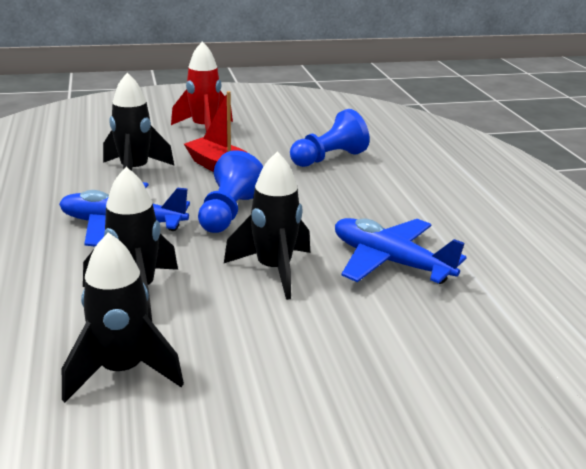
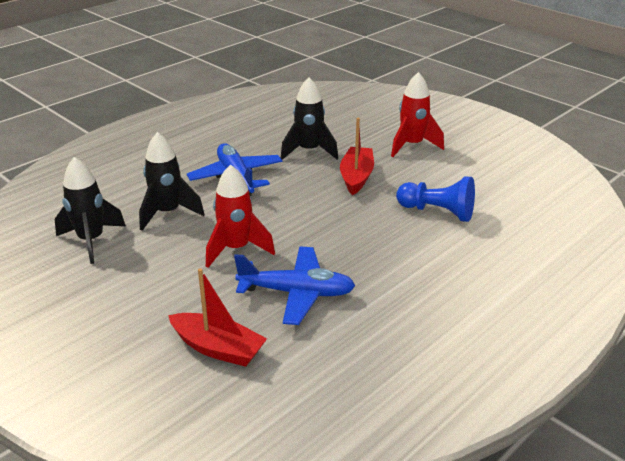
camera: 60 degrees right, 5 degrees up
(229, 213) = (293, 205): blue pawn -> none
(274, 270) = (236, 249): black rocket -> red rocket
(390, 262) = (296, 293): blue plane -> blue plane turned 90 degrees clockwise
(449, 337) = (218, 348): none -> red boat

